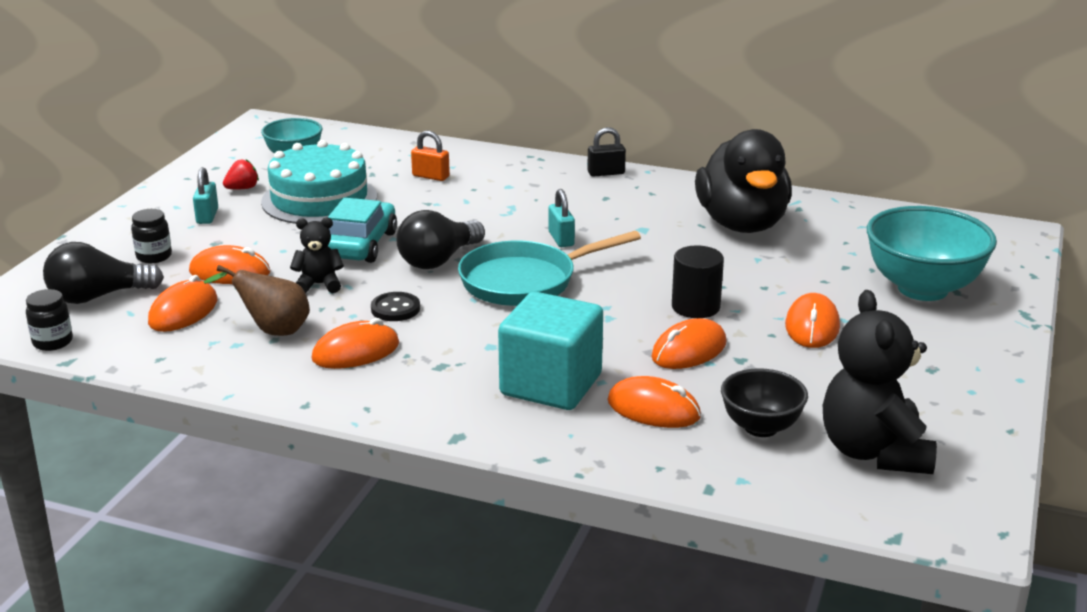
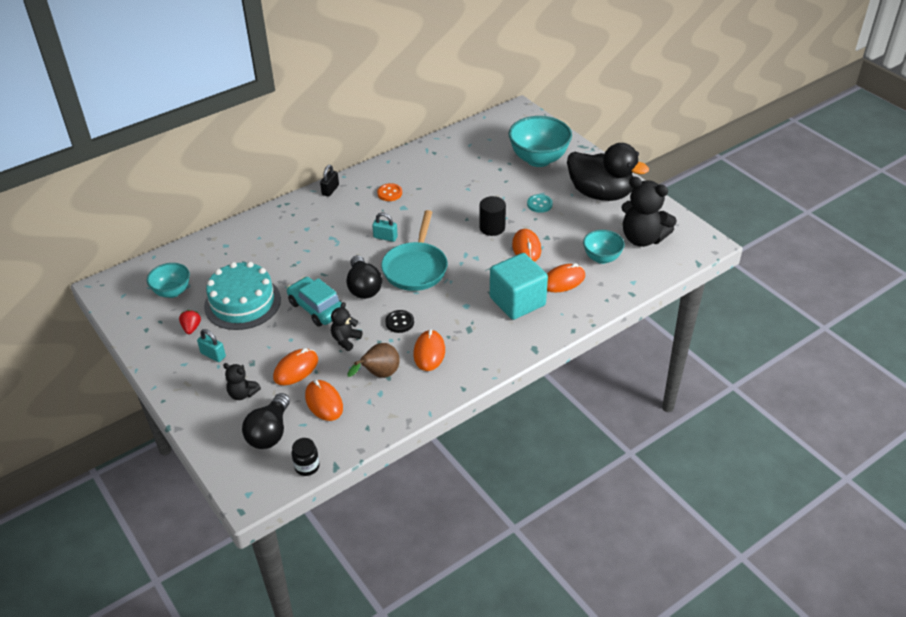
camera: 55 degrees left, 15 degrees up
(154, 256) = (242, 394): black jar -> black teddy bear
(430, 176) = (262, 250): orange padlock -> none
(658, 210) = (389, 193): none -> orange button
(742, 224) = (431, 176): black duck -> black duck (600, 194)
(761, 427) = (602, 258): black bowl -> turquoise bowl
(812, 326) = (539, 204): orange mouse -> turquoise button

